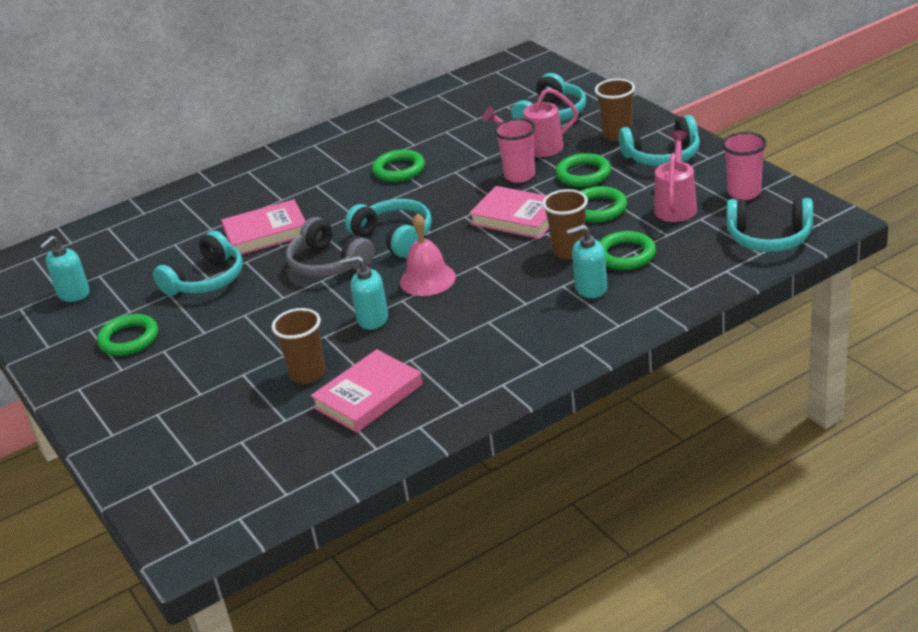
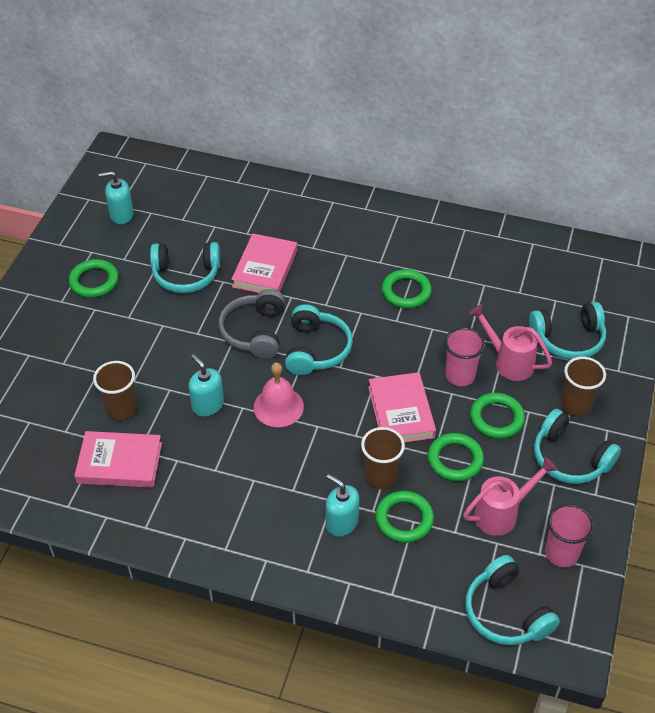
camera: 45 degrees right, 15 degrees up
(266, 233) = (265, 268): pink book -> pink book turned 75 degrees clockwise

